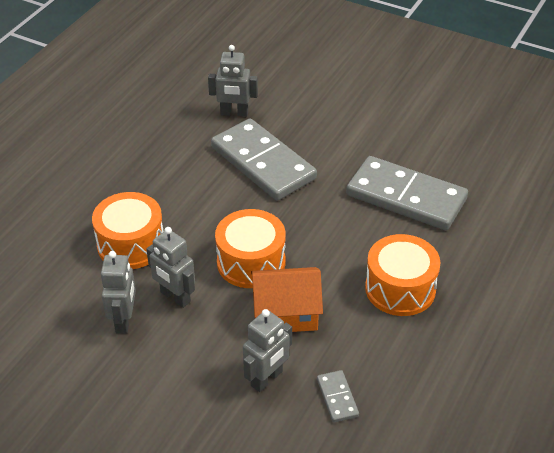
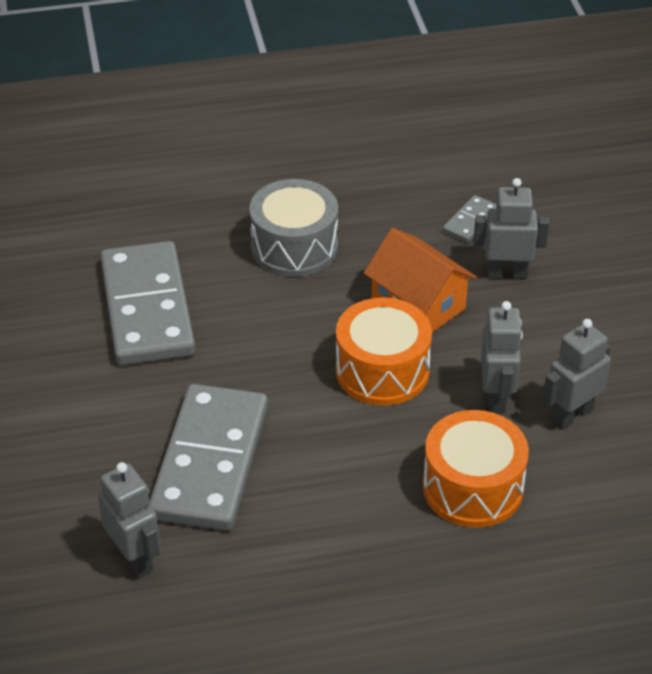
camera: 130 degrees left, 0 degrees up
(400, 289) = (294, 247): orange drum -> grey drum

